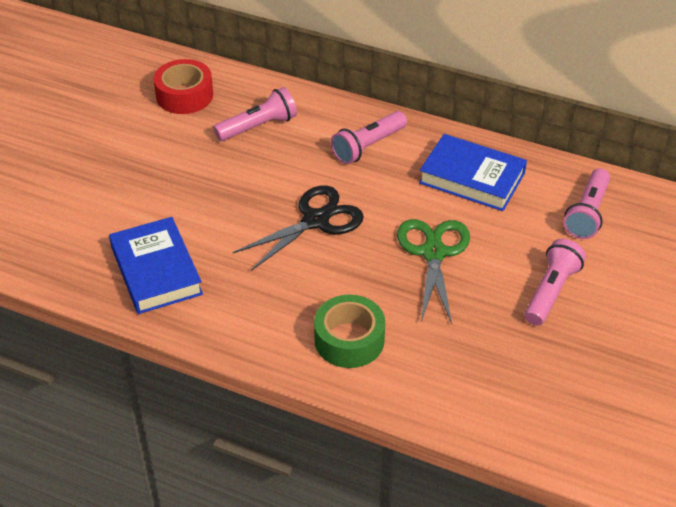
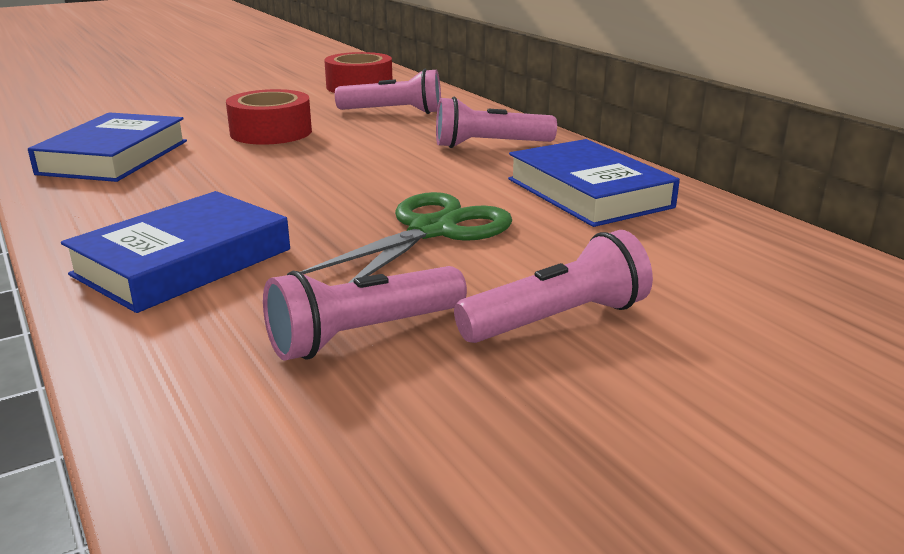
camera: 35 degrees right, 20 degrees down
(213, 192) = (271, 132): none -> red tape
(316, 220) = (335, 171): black scissors -> none
(349, 340) = (183, 262): green tape -> blue book
(587, 213) = (737, 265): pink flashlight -> pink flashlight (363, 334)

